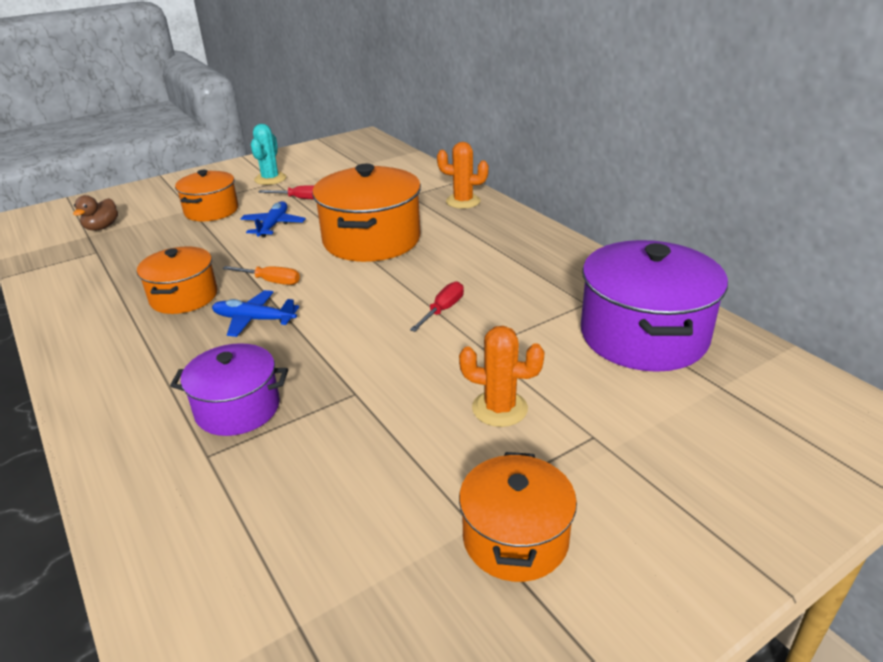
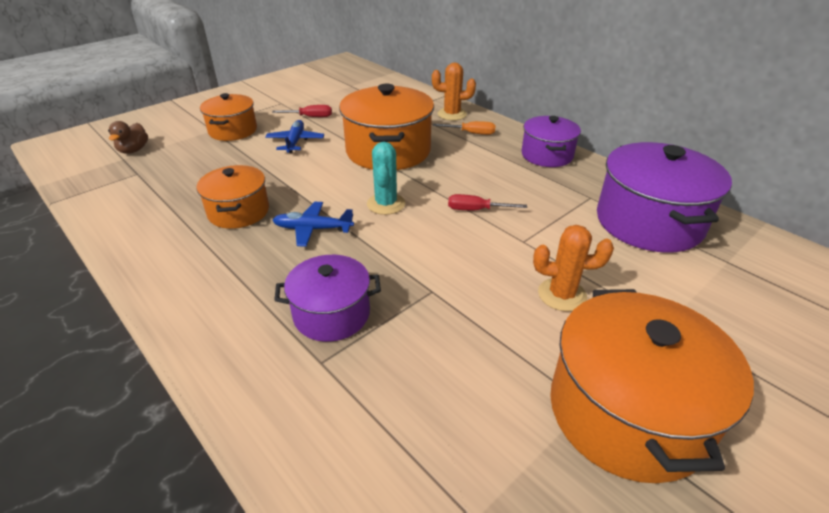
camera: 10 degrees left, 5 degrees up
(270, 179) = (275, 100): turquoise cactus -> turquoise cactus (386, 204)
(271, 281) = (314, 193): orange screwdriver -> orange screwdriver (471, 133)
(443, 310) = (476, 210): red screwdriver -> red screwdriver turned 105 degrees counterclockwise
(515, 538) = (627, 412): orange pot -> orange pot, size x1.67
(555, 253) = (547, 155): none -> purple pot

